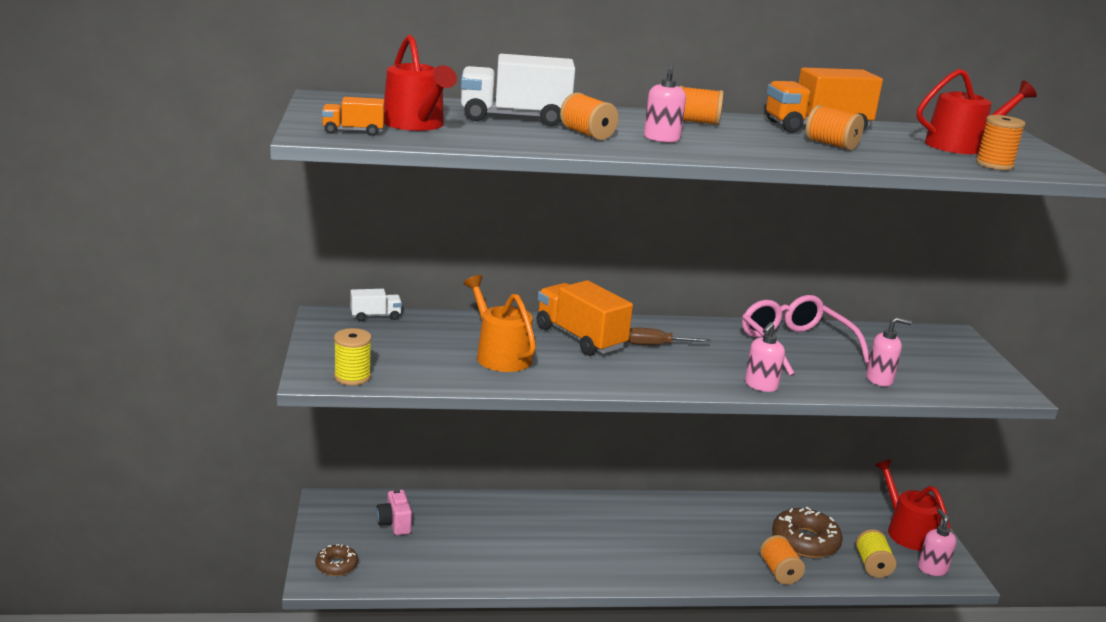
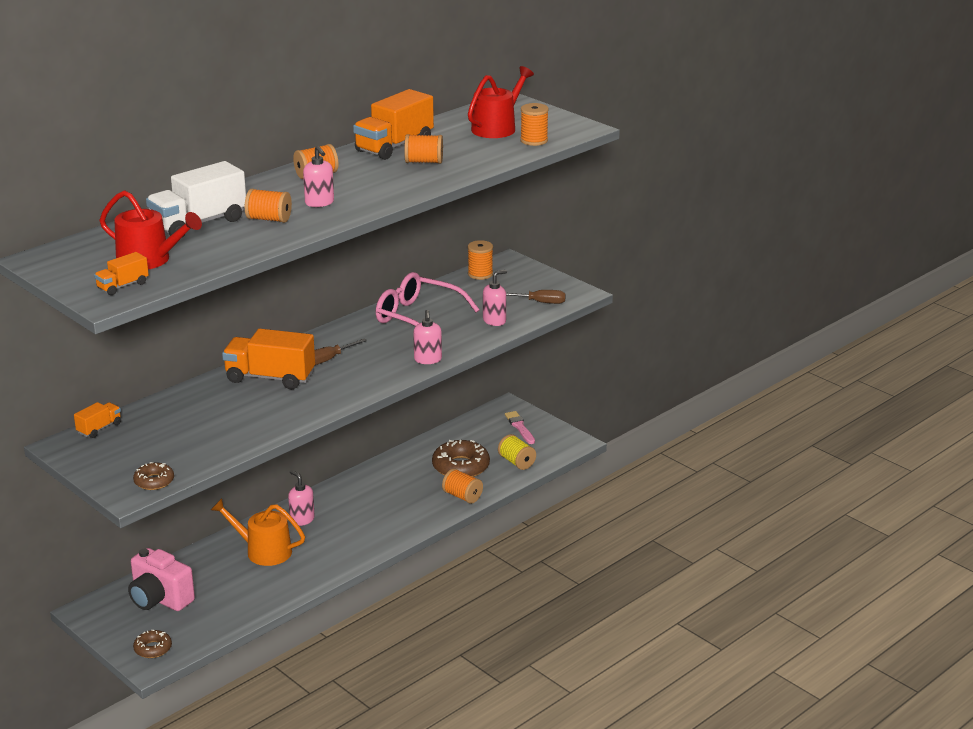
camera: 35 degrees left, 5 degrees up
(352, 377) = (154, 481): yellow spool -> brown donut
(375, 316) = (99, 428): white truck -> orange truck
(394, 524) = (160, 599): pink camera -> pink camera, size x1.67
(500, 355) = (232, 417): orange watering can -> orange watering can (263, 551)
(907, 531) = (520, 427): red watering can -> pink brush
(909, 334) = (480, 274): none -> orange spool
(932, 569) = (554, 446): pink soap dispenser -> pink soap dispenser (302, 520)
(955, 383) = (540, 302): none -> brown screwdriver

